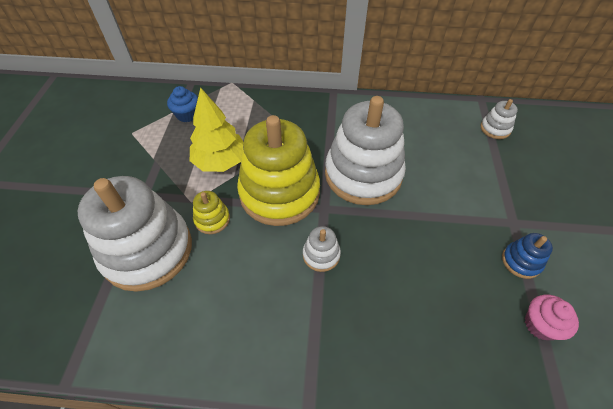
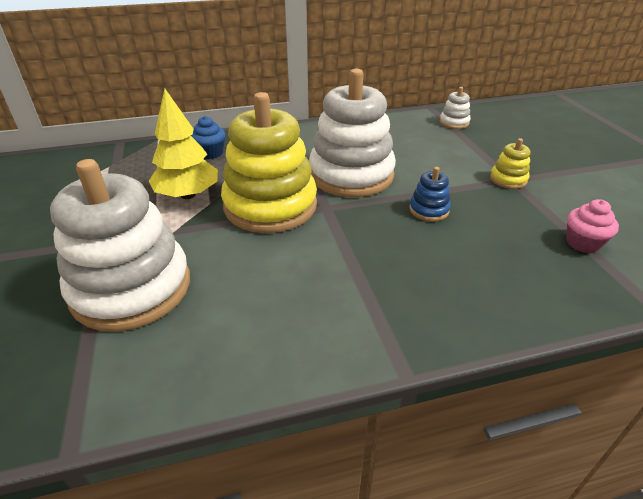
camera: 20 degrees left, 15 degrees down
(187, 115) = (127, 166): blue cupcake -> blue cupcake (210, 153)
(212, 219) = (202, 243): yellow stacking toy -> yellow stacking toy (508, 179)
(321, 255) = (344, 243): white stacking toy -> none
(521, 261) = (536, 204): blue stacking toy -> blue stacking toy (429, 210)

